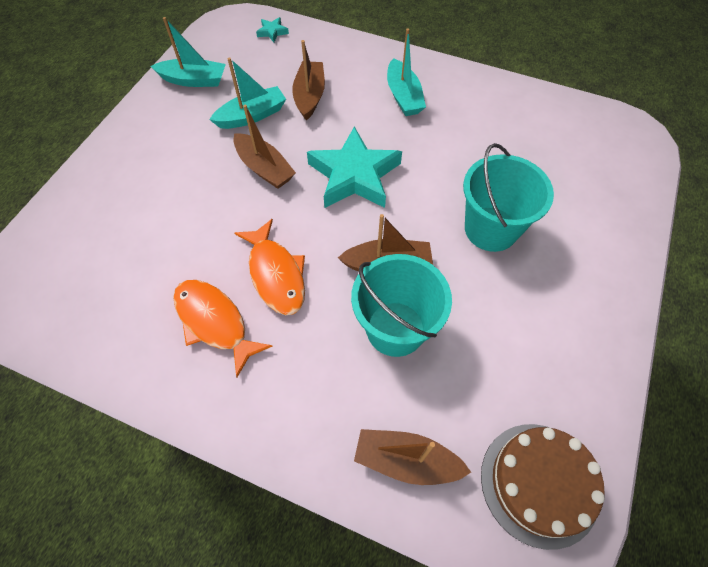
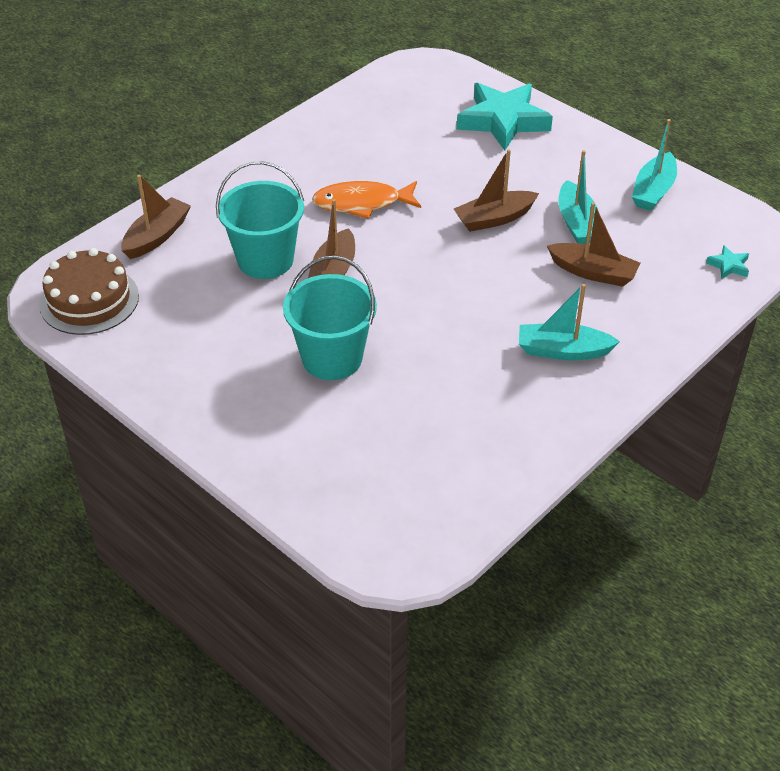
camera: 110 degrees right, 15 degrees down
(214, 322) = (335, 163): orange fish -> none
(354, 175) = (454, 278): turquoise star -> turquoise star (503, 121)

